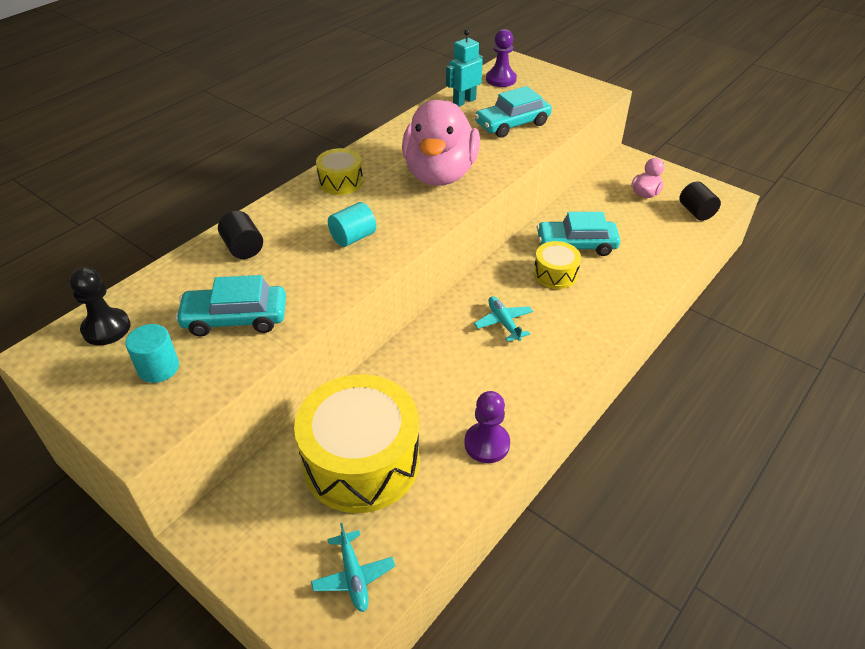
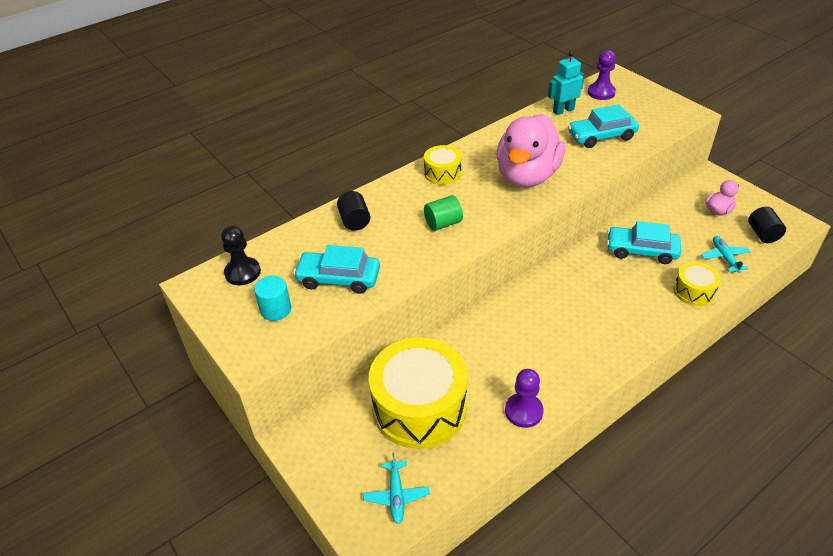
camera: 15 degrees right, 0 degrees up
(353, 237) = (443, 223): turquoise cylinder -> green cylinder
(503, 322) = (560, 311): turquoise plane -> turquoise plane (724, 257)
(555, 274) = (616, 274): yellow drum -> yellow drum (694, 291)

